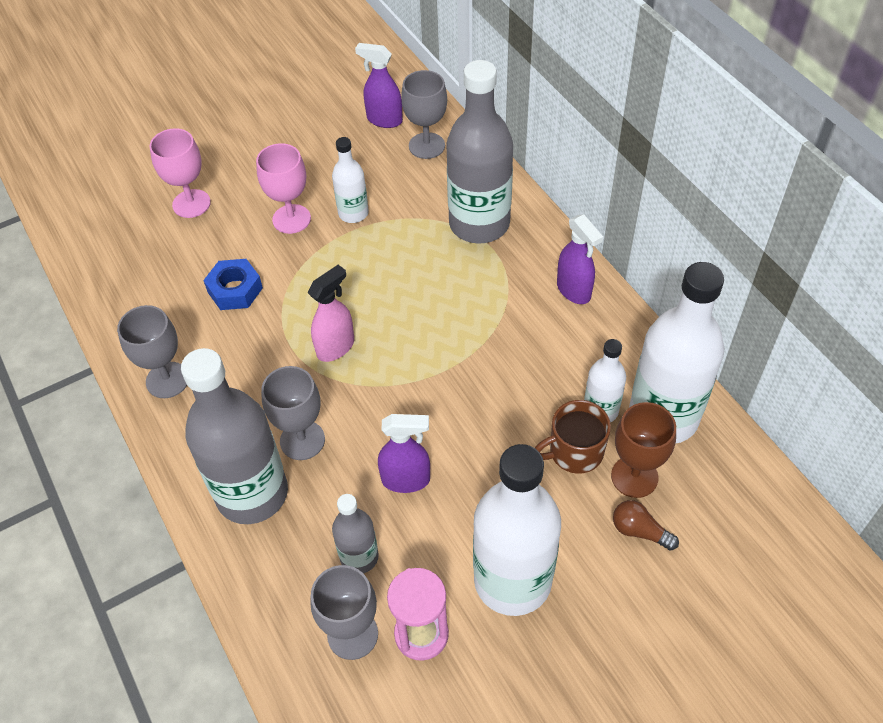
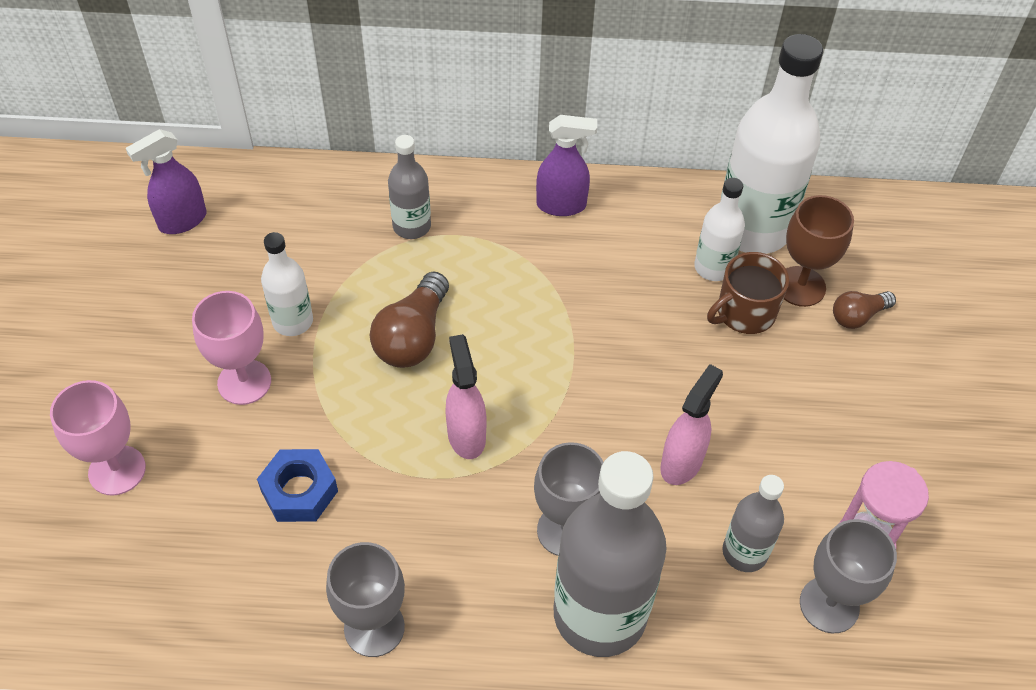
camera: 60 degrees left, 0 degrees up
(390, 276) = (413, 337): none -> brown light bulb
(406, 480) = (681, 463): purple spray bottle -> pink spray bottle
(426, 146) = (260, 207): grey goblet -> none
(479, 224) = (411, 226): grey bottle -> grey bottle, size x0.51
(512, 580) = (849, 439): white bottle -> none
(574, 452) = (744, 313): brown mug -> brown mug turned 45 degrees clockwise

